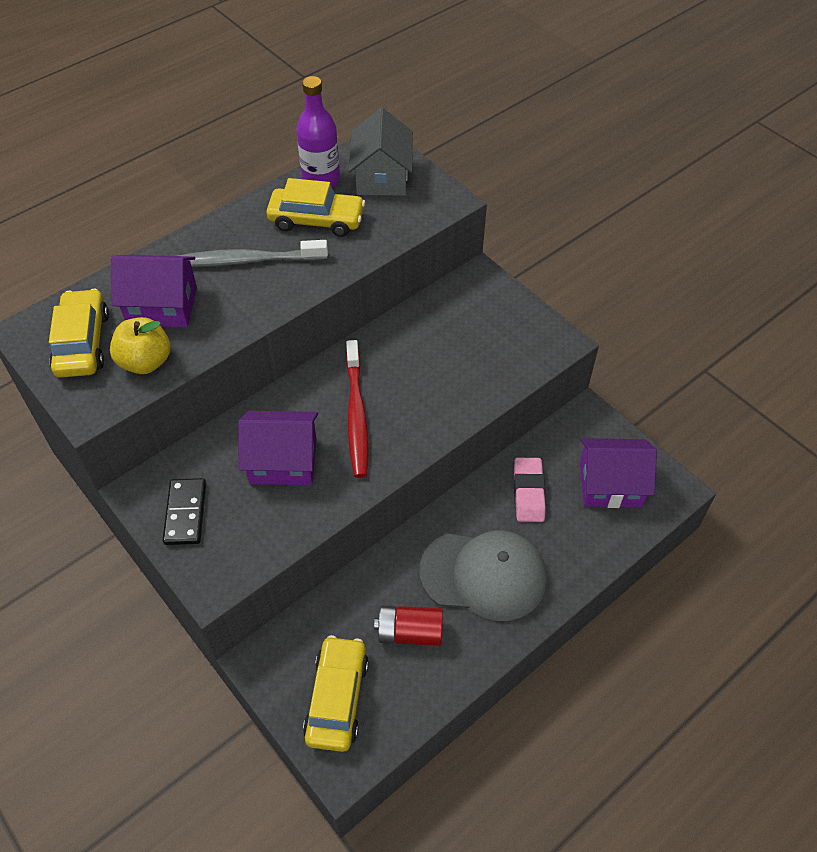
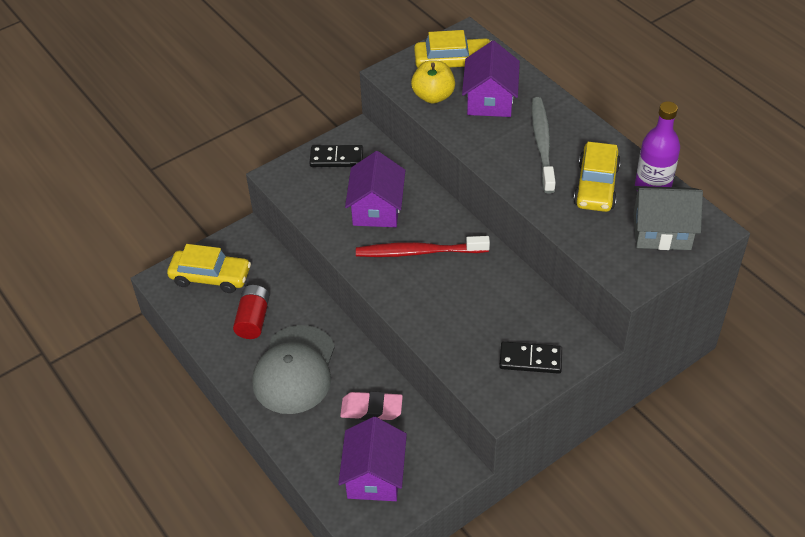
camera: 95 degrees right, 5 degrees down
(501, 318) = (530, 359): none -> black domino

